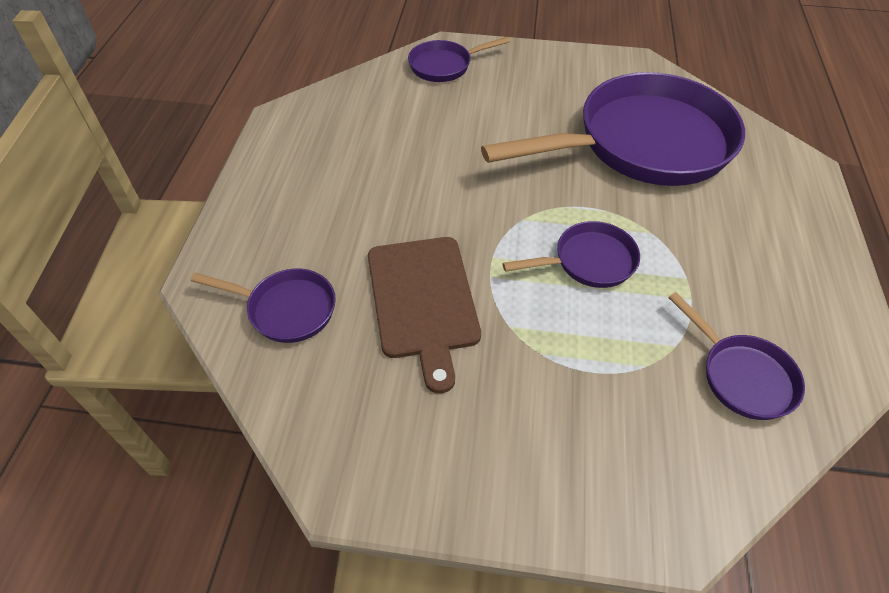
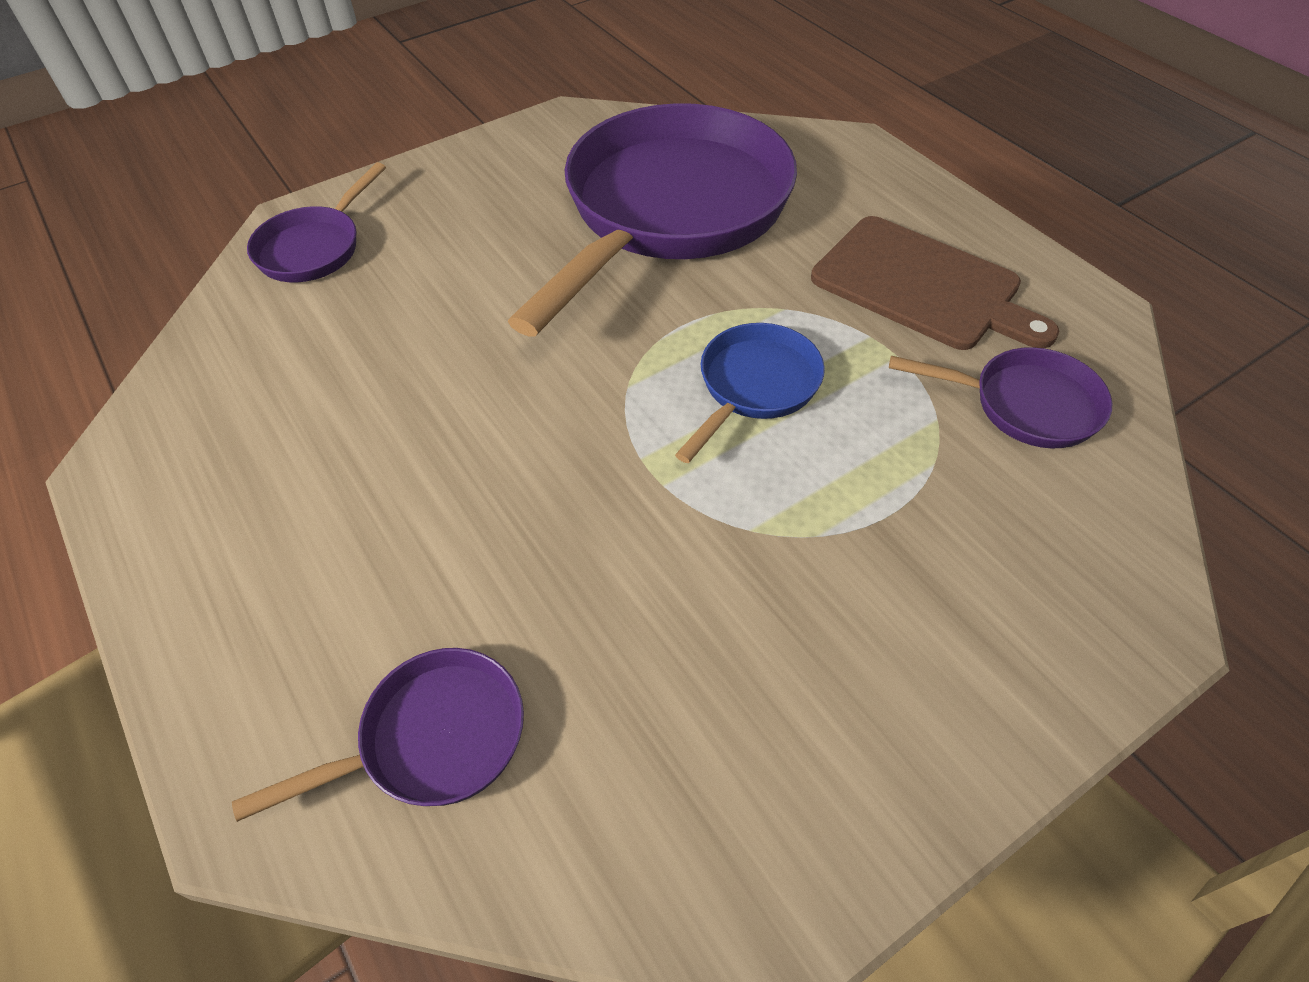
camera: 40 degrees left, 0 degrees up
(423, 301) = (615, 579): brown cutting board -> brown cutting board (922, 286)
(589, 261) = (755, 386): purple pan -> blue pan

